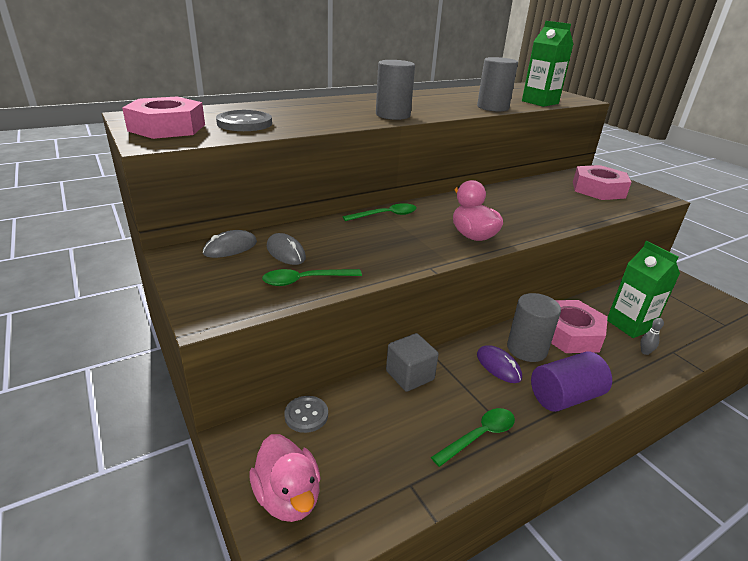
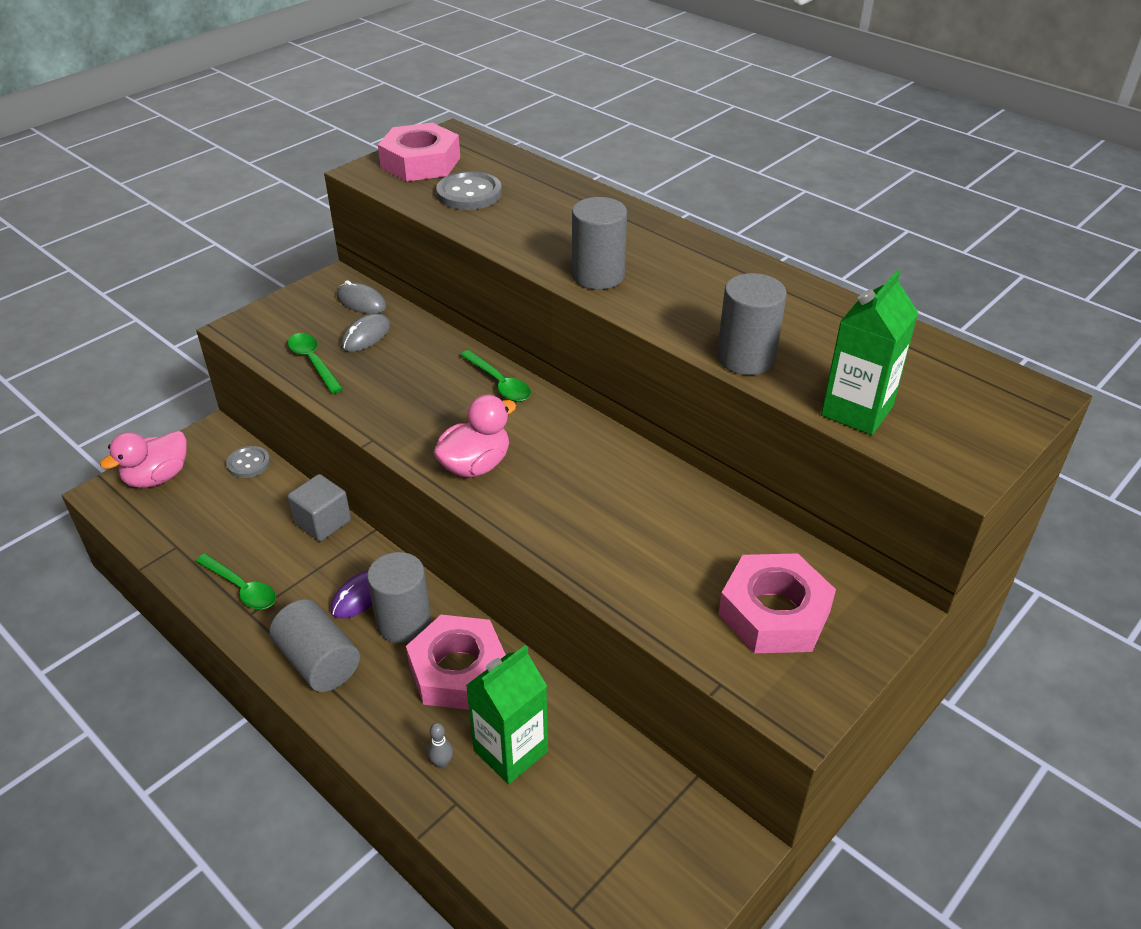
camera: 75 degrees right, 10 degrees up
(565, 396) = (319, 662): purple cylinder -> grey cylinder

